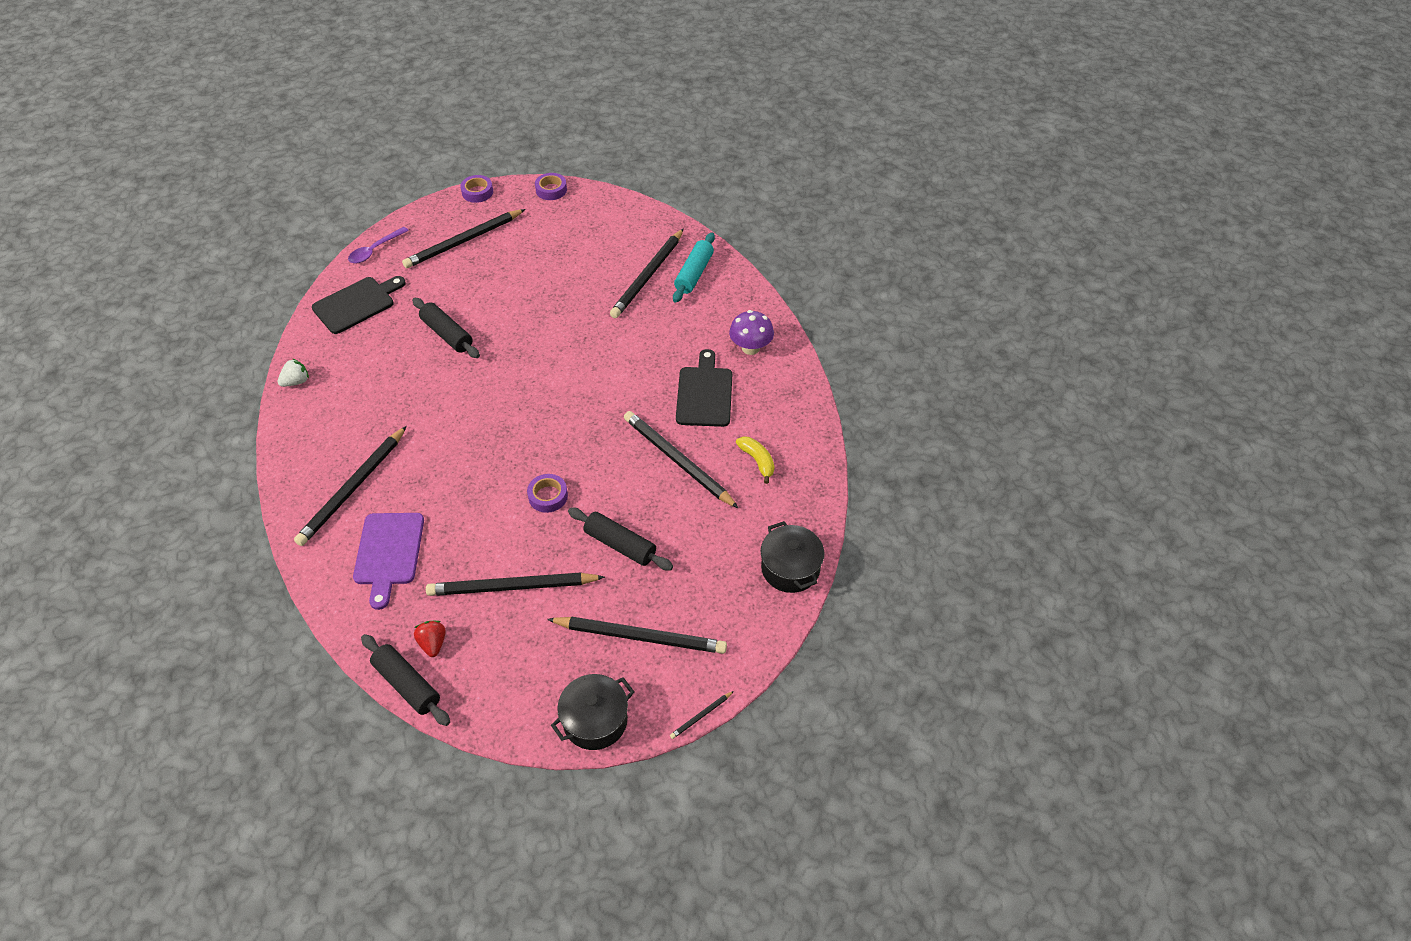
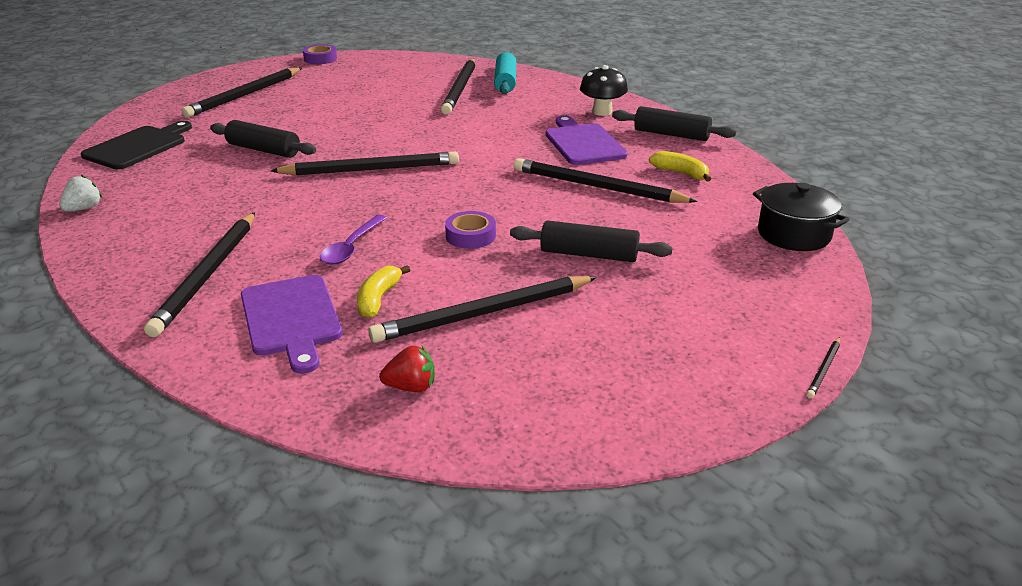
camera: 20 degrees left, 20 degrees down
(374, 250) = (142, 113): purple spoon -> purple spoon (351, 247)
(407, 684) = (400, 437): black rolling pin -> black rolling pin (671, 134)
(433, 643) = (411, 387): red strawberry -> red strawberry turned 120 degrees clockwise
(451, 550) = (378, 299): none -> yellow banana
(477, 192) = (241, 68): purple tape -> none
(595, 720) = (697, 407): black pot -> none
(640, 636) = (682, 319): black pencil -> black pencil (371, 169)
(704, 394) = (583, 143): black cutting board -> purple cutting board
(750, 348) = (602, 112): purple mushroom -> black mushroom

